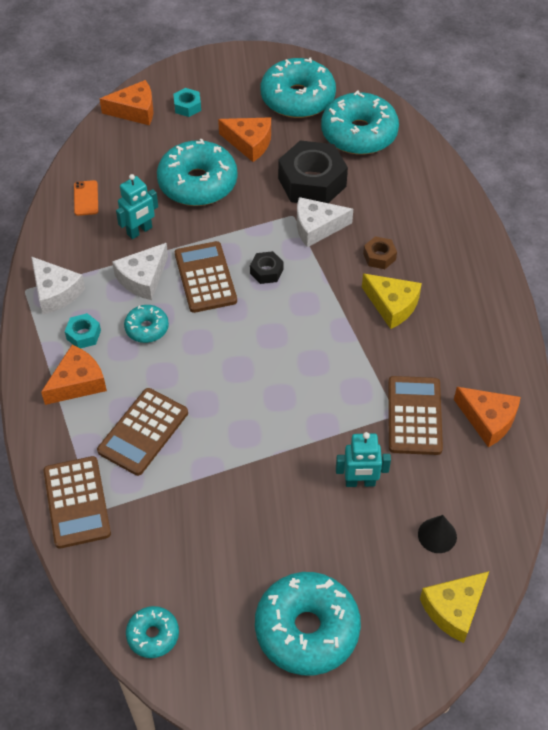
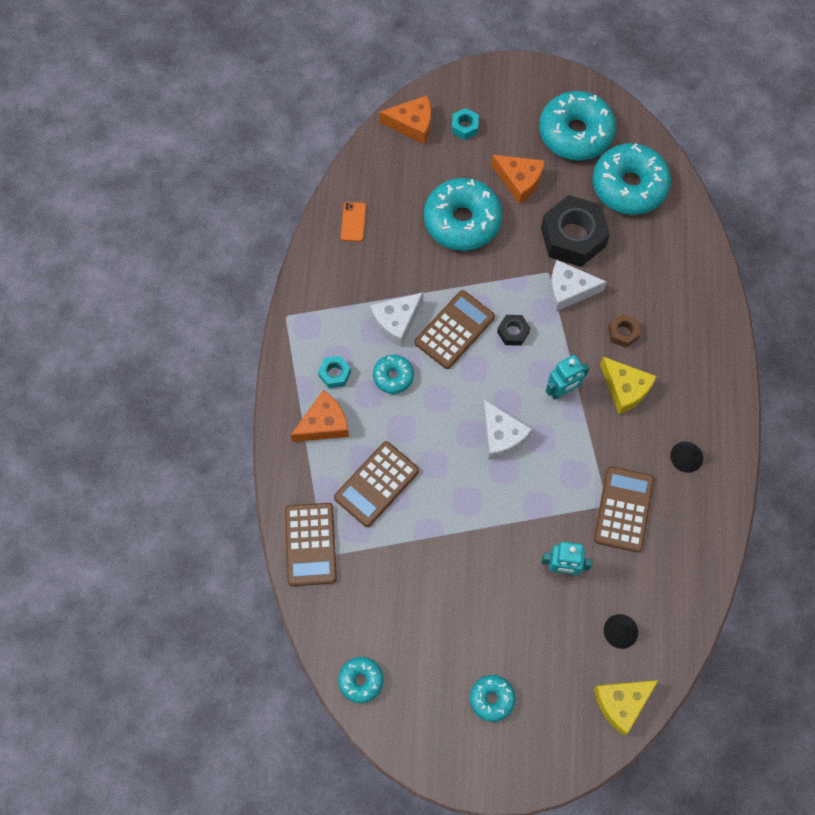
camera: 10 degrees right, 15 degrees up
(55, 292) = (314, 324): white cheese -> white cheese (501, 436)
(139, 231) = (400, 268): turquoise robot -> turquoise robot (562, 390)
(205, 277) = (454, 330): brown calculator -> brown calculator turned 45 degrees clockwise
(307, 629) = (492, 699): turquoise donut -> turquoise donut, size x0.50
(469, 357) = (686, 456): none -> black cone
(488, 420) = (690, 525): orange cheese -> none

